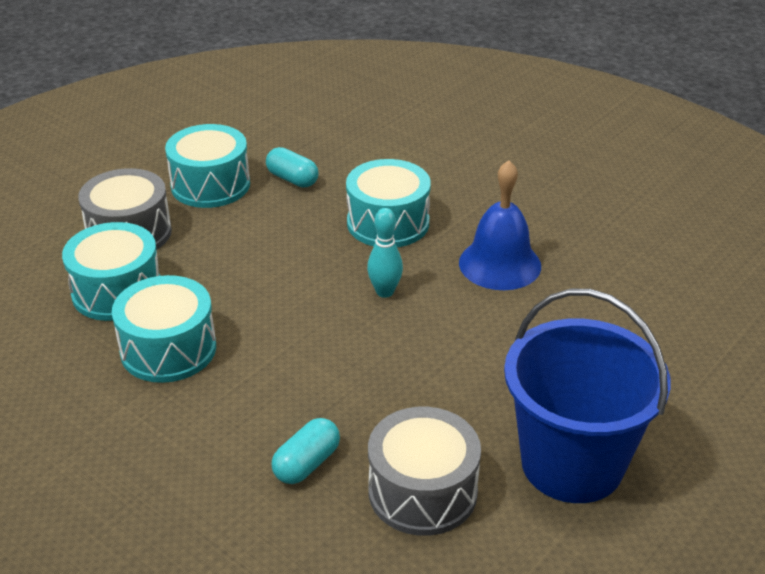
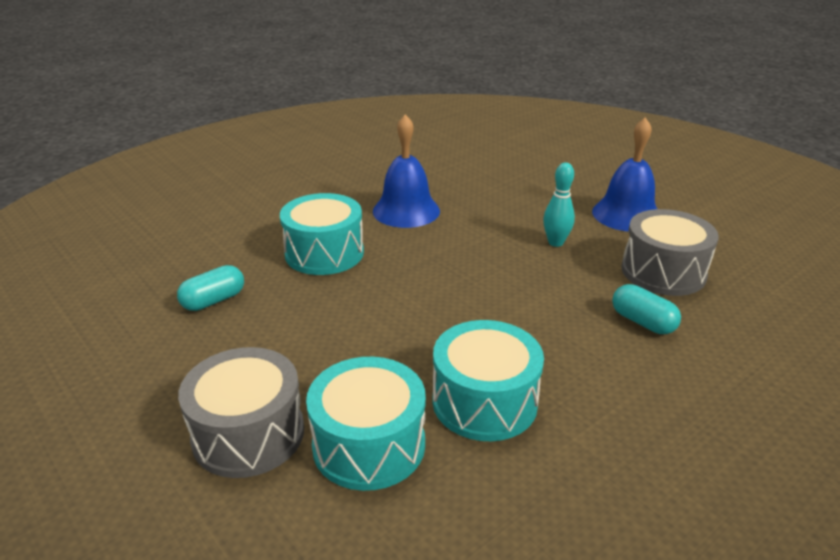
camera: 80 degrees left, 5 degrees down
(210, 185) = (184, 360): turquoise drum -> none
(385, 292) = (426, 264): turquoise bowling pin -> turquoise bowling pin (555, 242)
(572, 463) = (626, 214): blue bucket -> blue bell

